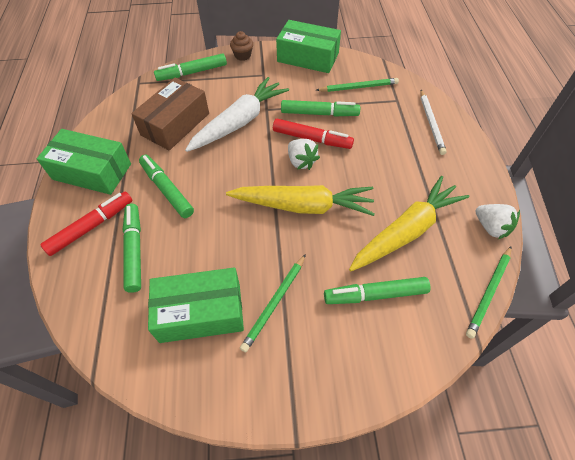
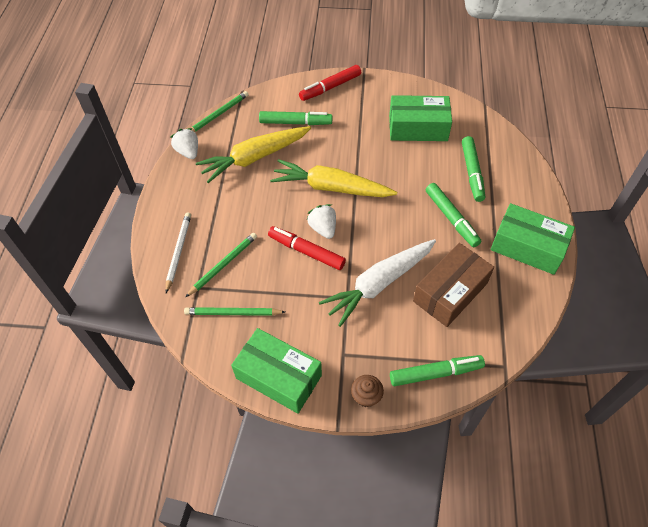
camera: 170 degrees left, 0 degrees up
(91, 227) = (512, 195): red marker -> red marker (330, 87)
(275, 303) = (366, 126): green pencil -> green pencil (223, 265)
(319, 113) = (290, 282): green marker -> none

